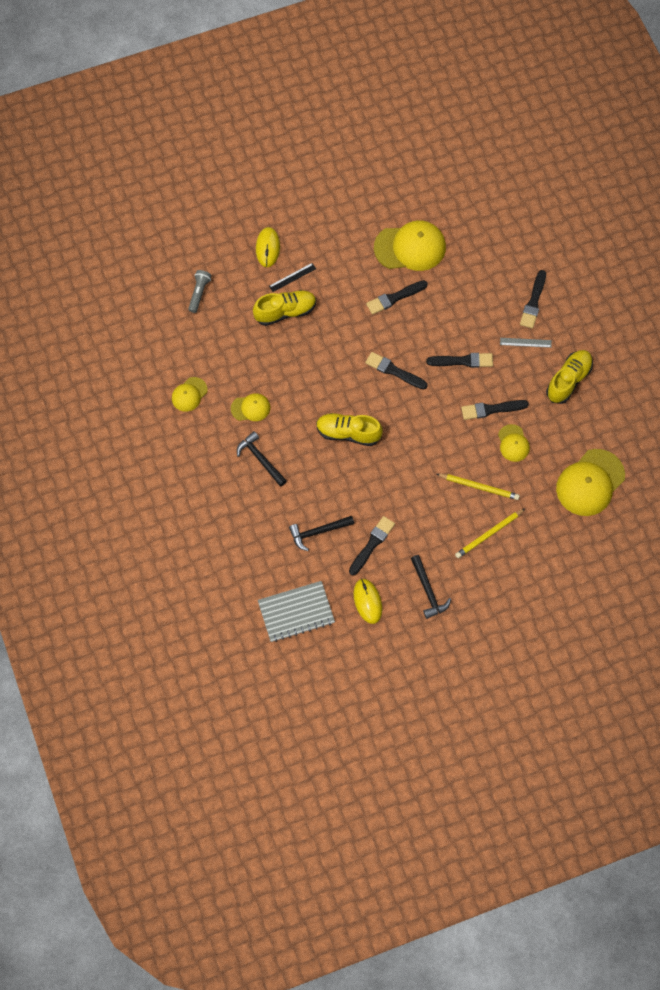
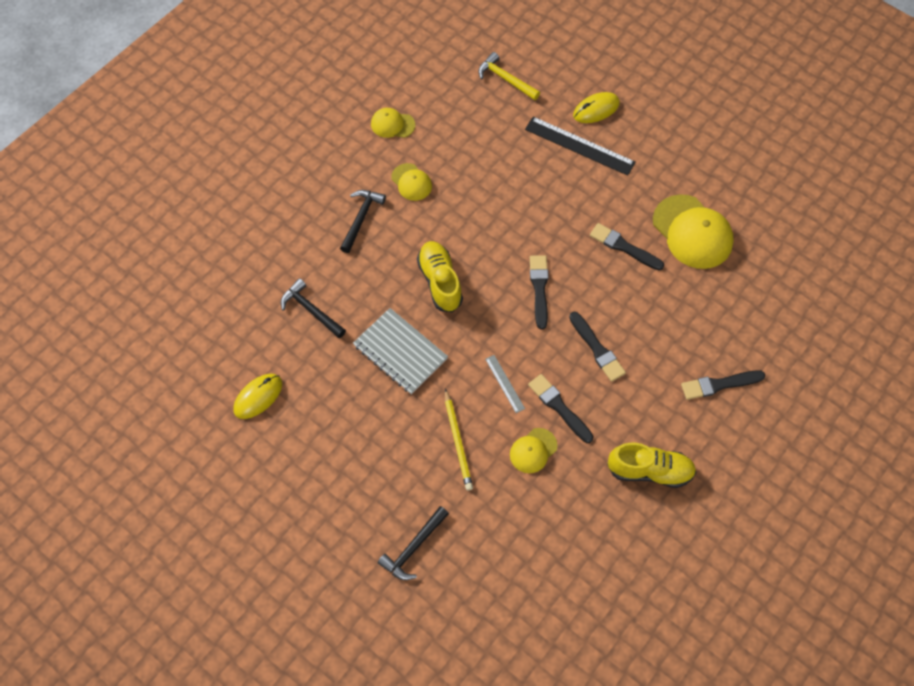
camera: 60 degrees right, 5 degrees down
(199, 293) = (505, 79): grey flashlight -> yellow hammer
(285, 312) = (537, 159): yellow shoe -> none
(292, 277) = (579, 146): black ruler -> black ruler, size x1.93
(296, 612) = (209, 335): grey notebook -> grey notebook (400, 352)
(372, 544) = (326, 368): black brush -> none
(428, 591) = (303, 451): black hammer -> black hammer (413, 548)
(489, 534) = (407, 481): yellow pencil -> none
(525, 342) = (664, 401): grey ruler -> grey ruler (505, 383)
(590, 482) = (537, 560): yellow cap -> none

